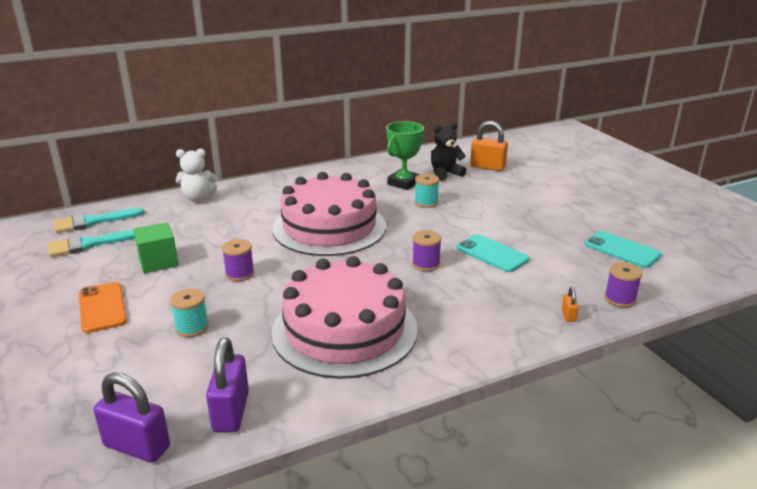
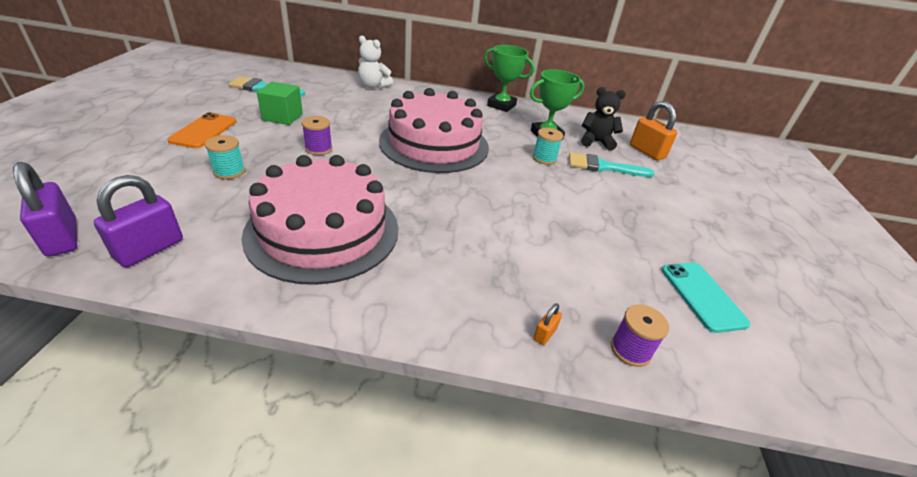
camera: 30 degrees right, 10 degrees up
(92, 222) = (287, 75): turquoise brush -> turquoise brush (603, 167)
(336, 171) = (501, 105): none -> green trophy
(426, 264) = (470, 209): purple spool -> none
(492, 253) = (546, 230): turquoise phone -> none

